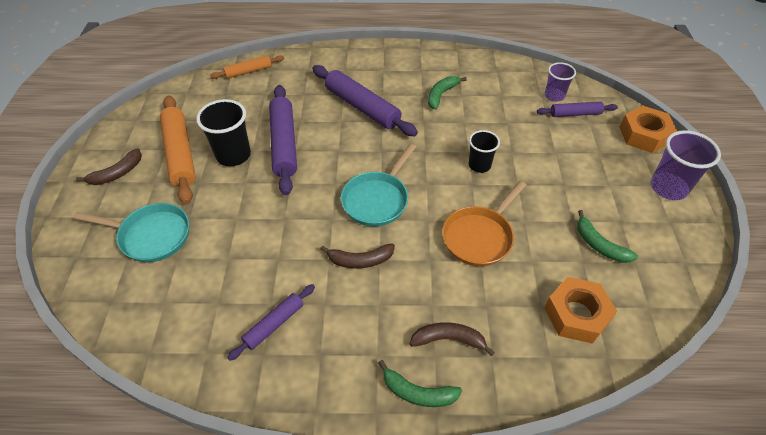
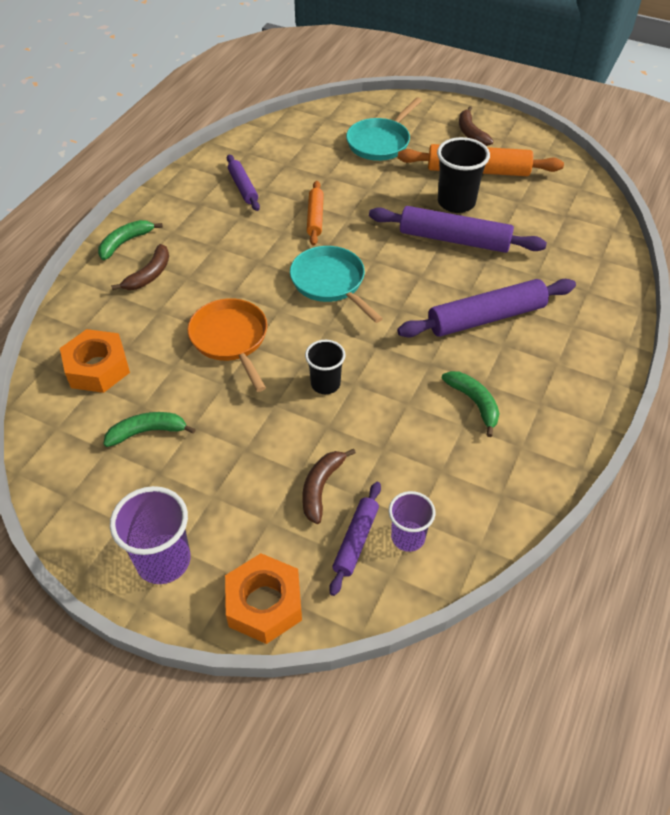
camera: 115 degrees right, 0 degrees up
(248, 71) = (604, 241): orange rolling pin -> orange rolling pin (315, 217)
(360, 260) = (266, 249): brown banana -> brown banana (321, 488)

